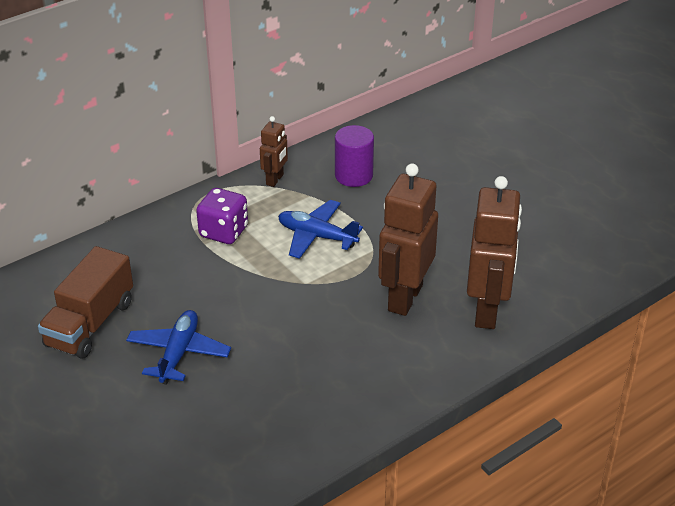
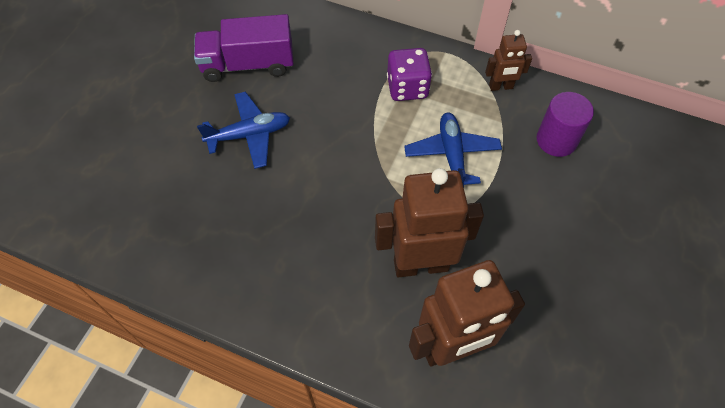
camera: 60 degrees right, 20 degrees up
(90, 324) = (248, 65): brown truck -> purple truck

